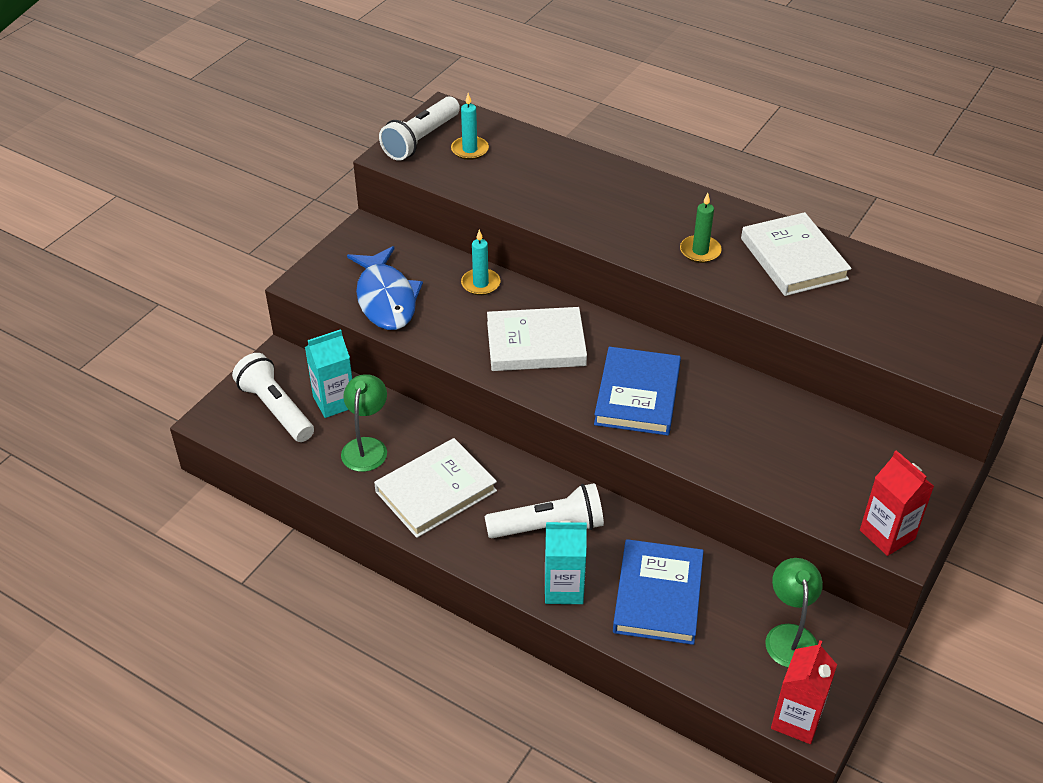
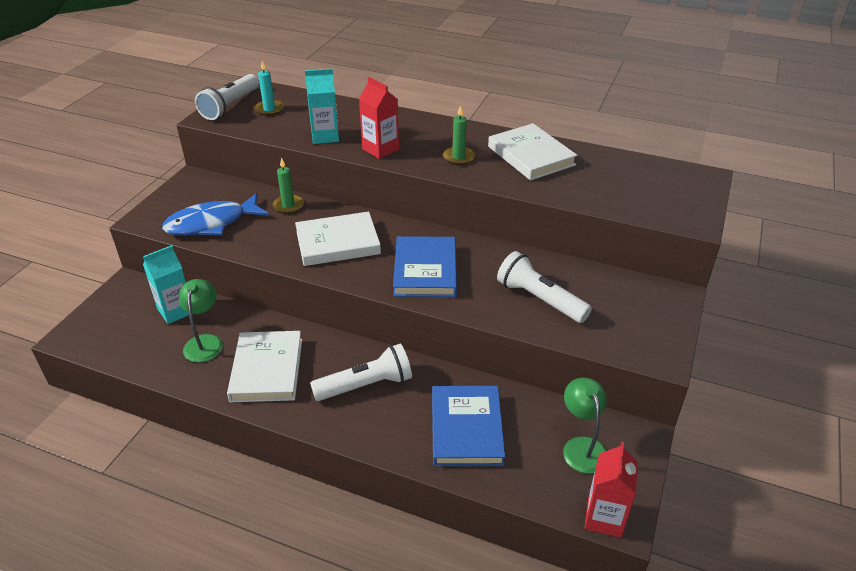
camera: 10 degrees left, 5 degrees down
(276, 409) = (125, 322): white flashlight -> white flashlight (539, 299)
(386, 298) = (211, 223): blue fish -> blue fish turned 90 degrees clockwise
(436, 491) = (267, 369): white book -> white book turned 45 degrees counterclockwise
(480, 284) = (288, 206): turquoise candle -> green candle
(563, 588) = (385, 434): turquoise carton -> turquoise carton (325, 136)
(887, 534) = (648, 350): red carton -> red carton (380, 149)

